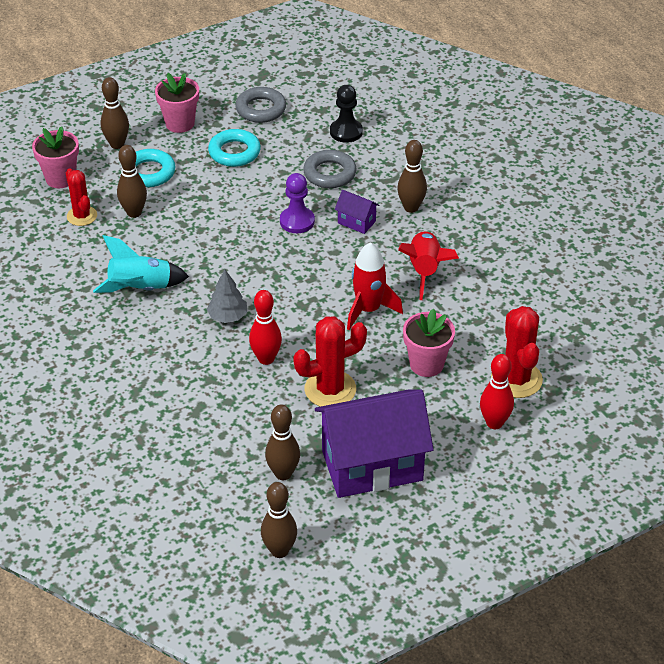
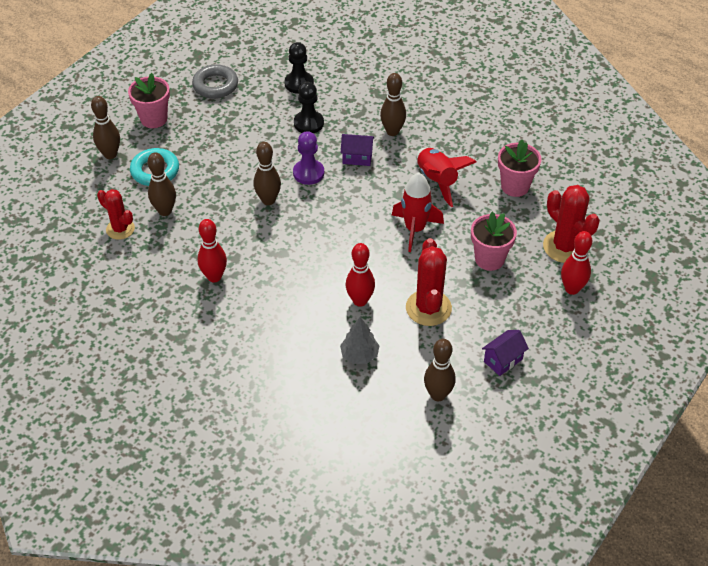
camera: 25 degrees left, 5 degrees up
(60, 178) = (79, 201): pink flower pot -> pink flower pot (515, 186)
(140, 289) = (214, 277): turquoise rocket -> red bowling pin
(228, 316) = (304, 275): grey tree -> grey tree (359, 355)
(234, 152) = (217, 130): turquoise ring -> none
(279, 551) = (478, 462): brown bowling pin -> brown bowling pin (268, 200)
(329, 173) = (308, 123): grey ring -> black pawn
(330, 389) = (428, 308): red cactus -> red cactus turned 45 degrees counterclockwise
(372, 465) = (503, 360): purple house -> purple house, size x0.42

